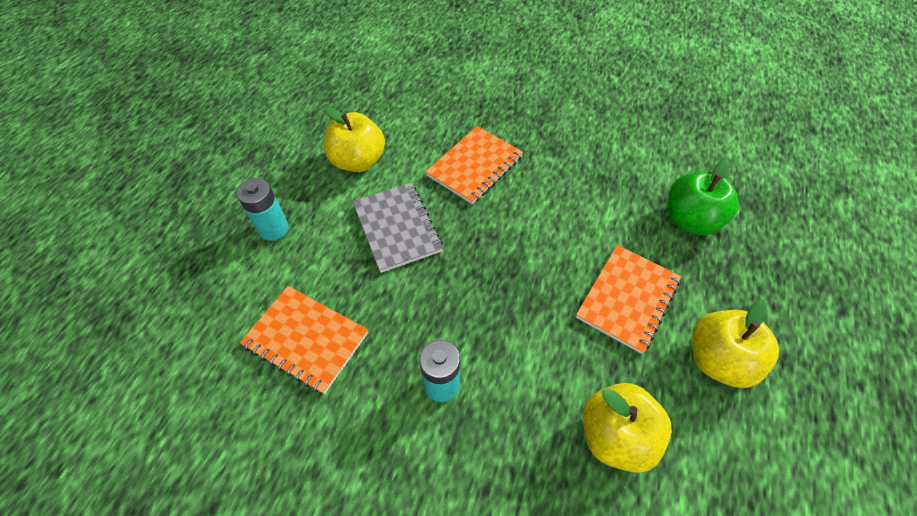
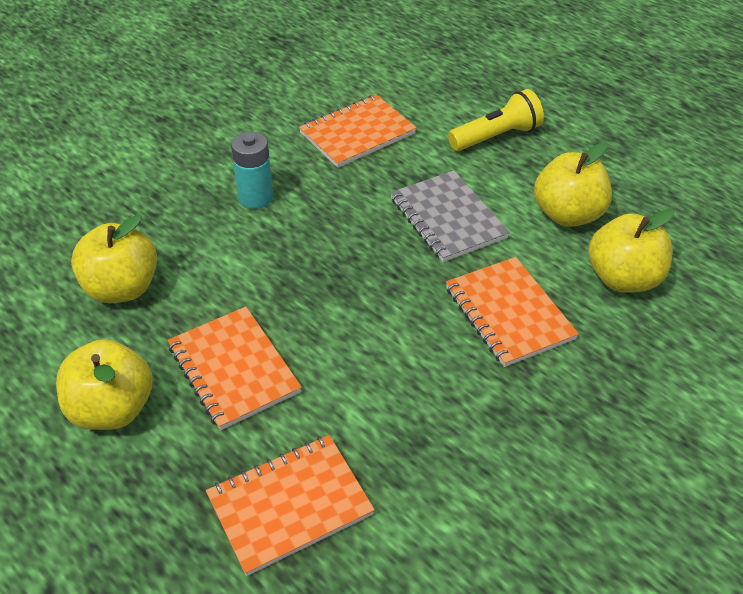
camera: 115 degrees right, 10 degrees down
(273, 229) = (496, 136): turquoise battery -> yellow flashlight
(397, 228) = (447, 218): grey notebook -> grey notebook turned 60 degrees clockwise
(410, 121) = (623, 278): none -> yellow apple
(690, 220) = (290, 505): green apple -> orange notebook

